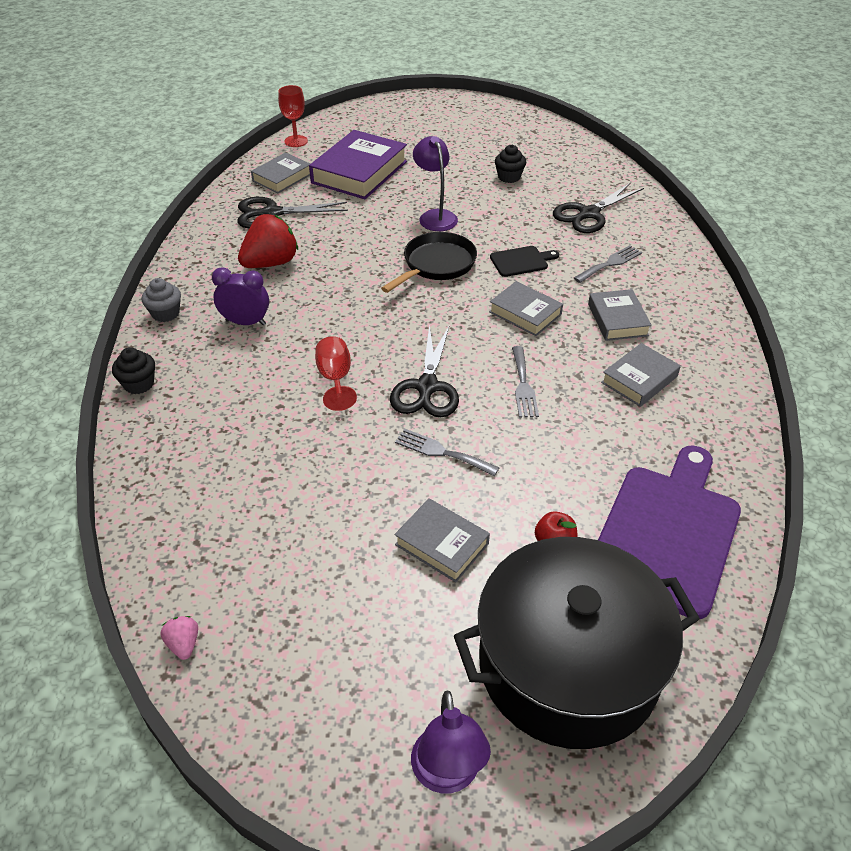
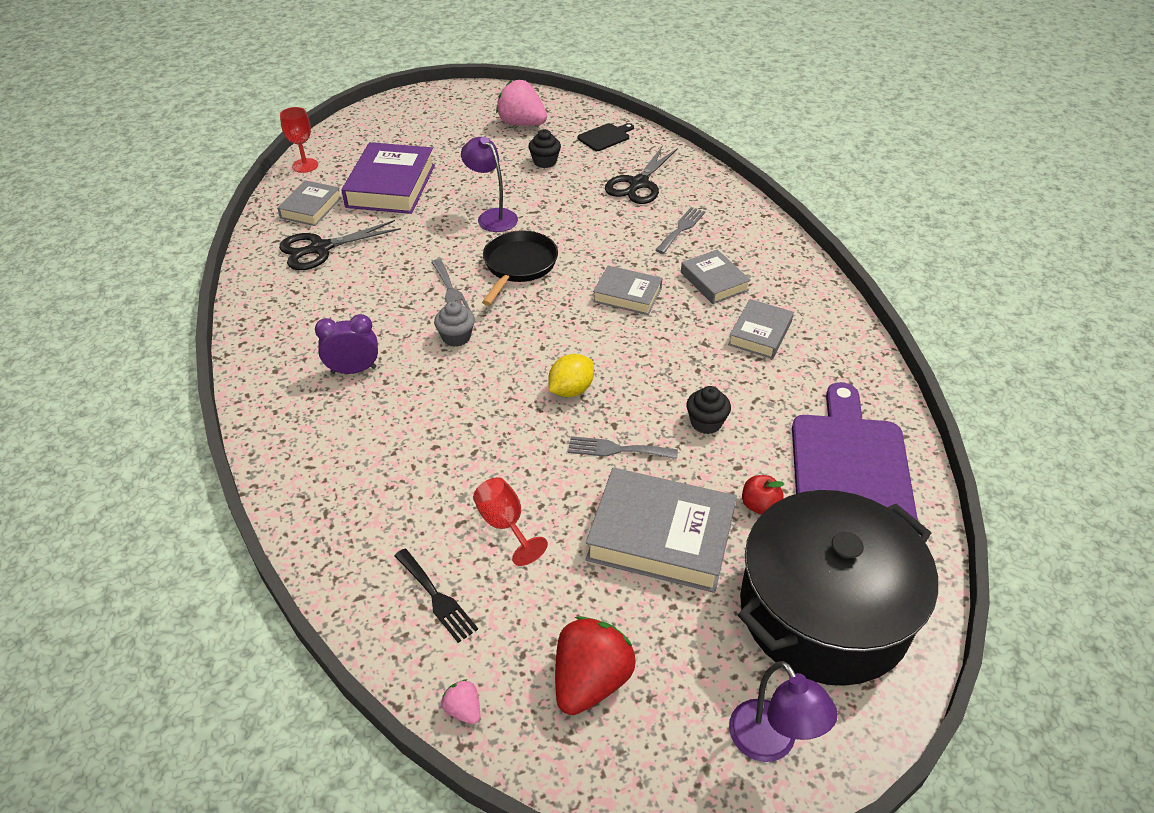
camera: 20 degrees left, 0 degrees up
(139, 384) = (272, 463): black cupcake -> black cupcake (706, 423)
(165, 313) = (261, 381): grey cupcake -> grey cupcake (456, 337)
(212, 538) = (436, 598): none -> black fork
(271, 263) = (347, 302): red strawberry -> red strawberry (590, 681)
(335, 379) = (477, 405): red goblet -> red goblet (505, 525)
(427, 387) = (571, 390): black scissors -> yellow lemon
(442, 544) = (661, 536): grey book -> grey book, size x1.73
(505, 139) = (522, 124): none -> pink strawberry
(521, 261) = (598, 244): black cutting board -> black cutting board (605, 137)
(523, 385) = (660, 365): grey fork -> grey fork (450, 291)

